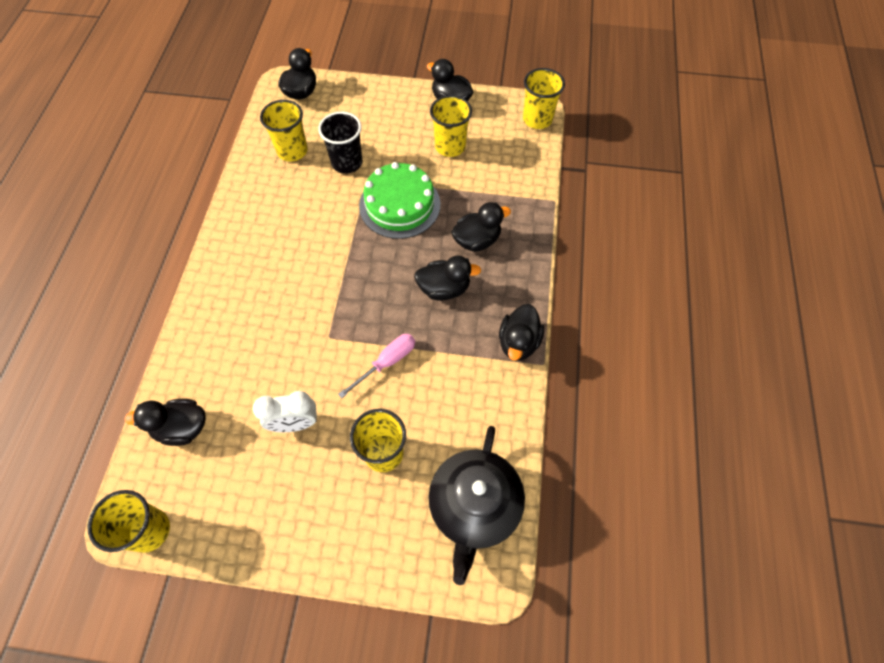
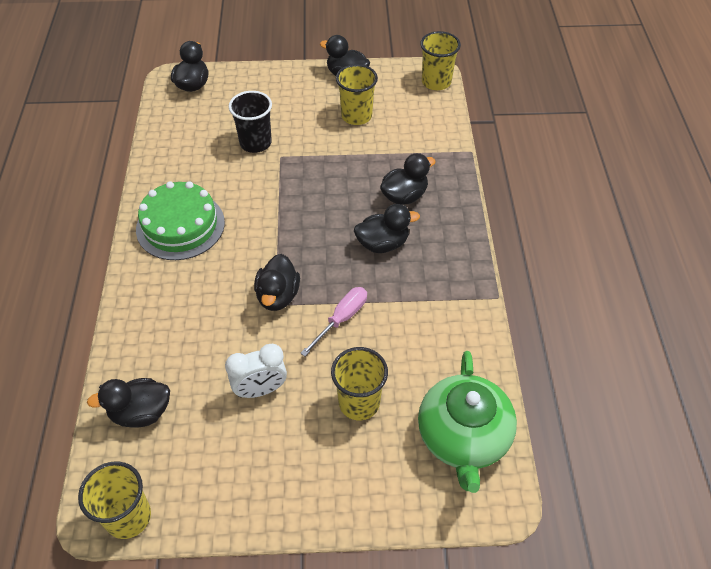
camera: 10 degrees left, 10 degrees down
(292, 151) = (196, 139): yellow cup -> none
(399, 205) = (319, 174): green cake -> green cake (180, 225)
(474, 506) = (463, 437): black teapot -> green teapot
(518, 342) = (469, 282): black duck -> black duck (278, 296)

